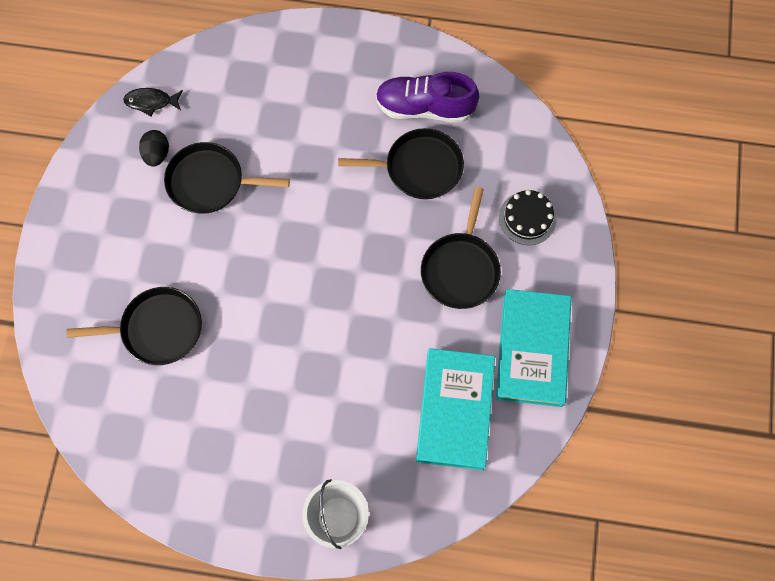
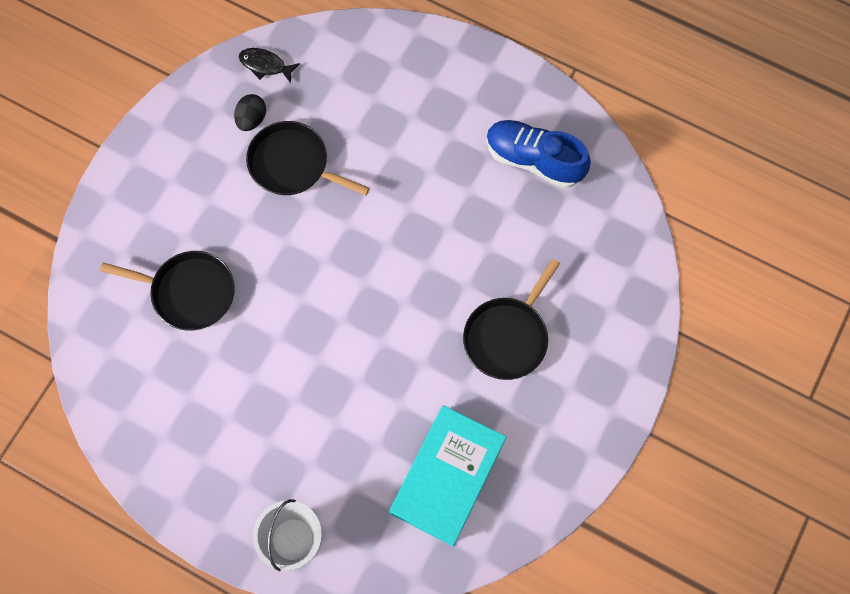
camera: 20 degrees right, 0 degrees up
(419, 168) = (504, 219): black pan -> none
(424, 107) = (534, 160): purple shoe -> blue shoe
(527, 218) = (595, 308): black cake -> none
(532, 350) = (549, 444): turquoise book -> none

